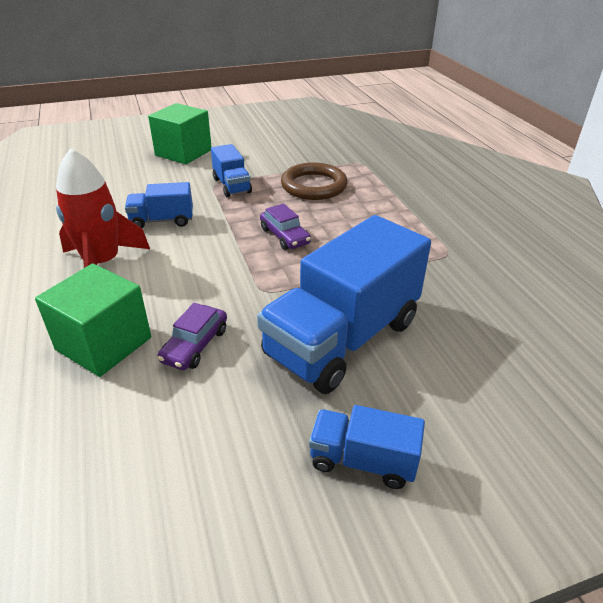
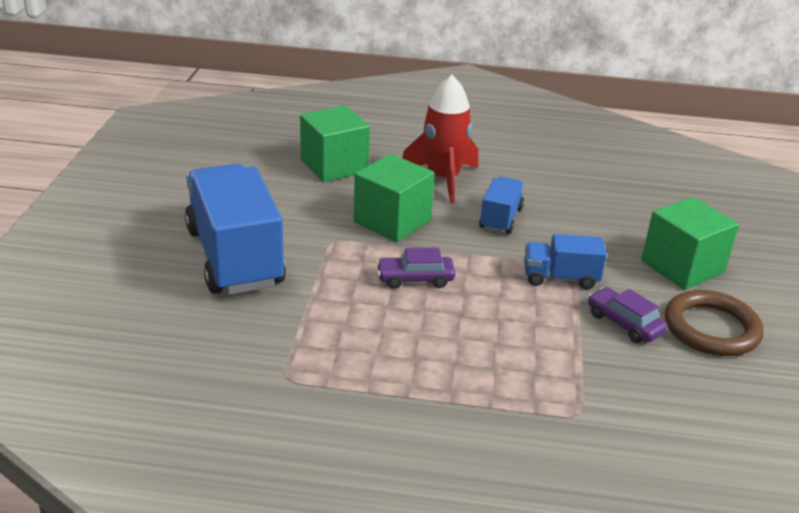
camera: 115 degrees right, 5 degrees down
(195, 345) = (296, 196): purple car -> purple car (624, 323)
(204, 270) = (392, 221): none -> green cube
(314, 186) = (523, 340): brown ring -> brown ring (711, 328)
(362, 460) = (127, 225): blue truck -> none

